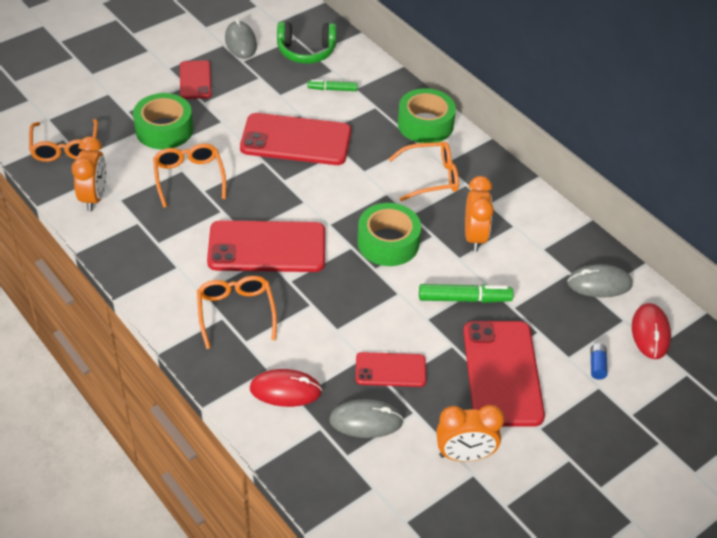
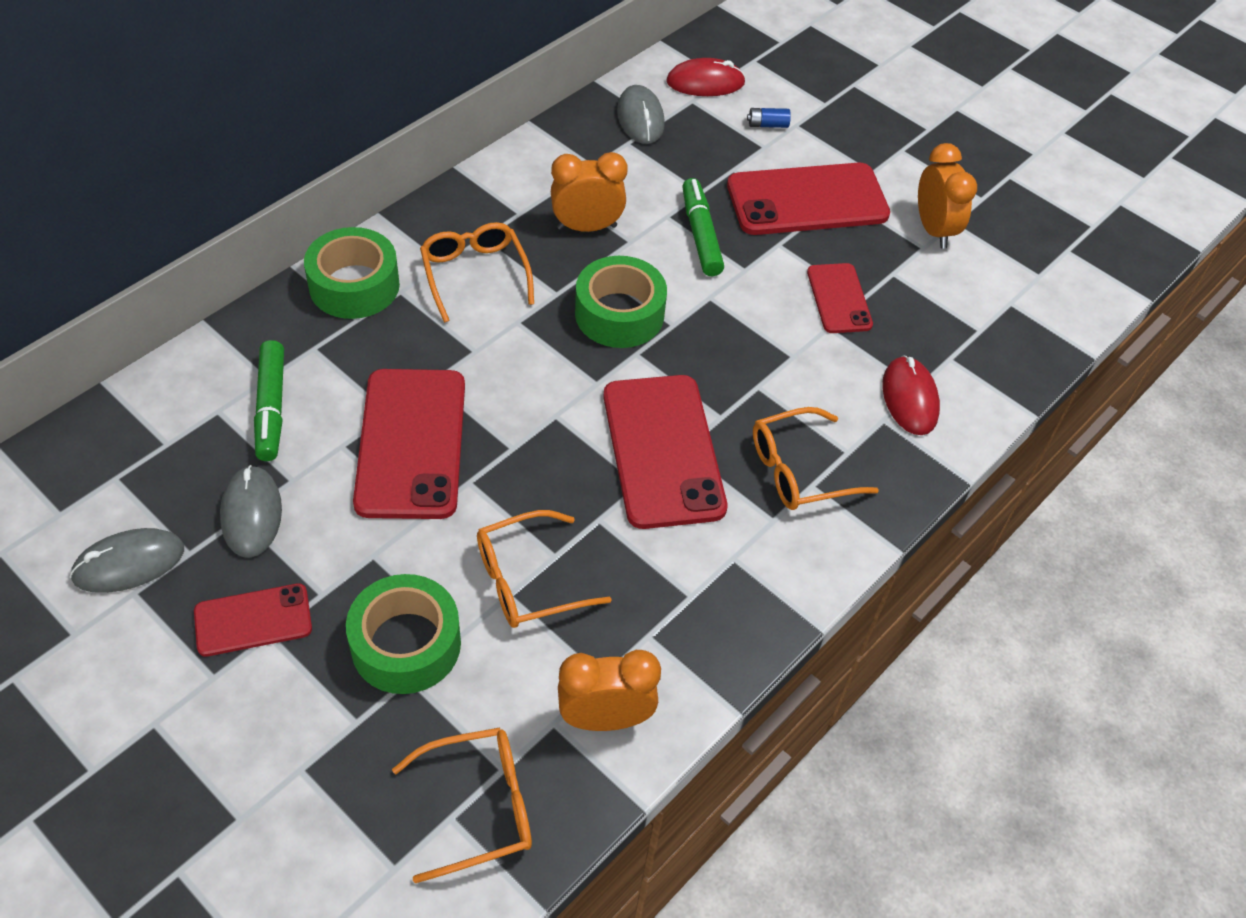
camera: 100 degrees left, 5 degrees up
(306, 51) = (159, 456): green headphones -> none
(332, 89) = (271, 408): green marker -> green marker, size x1.59
(366, 421) = (923, 316): grey mouse -> grey mouse (251, 514)

